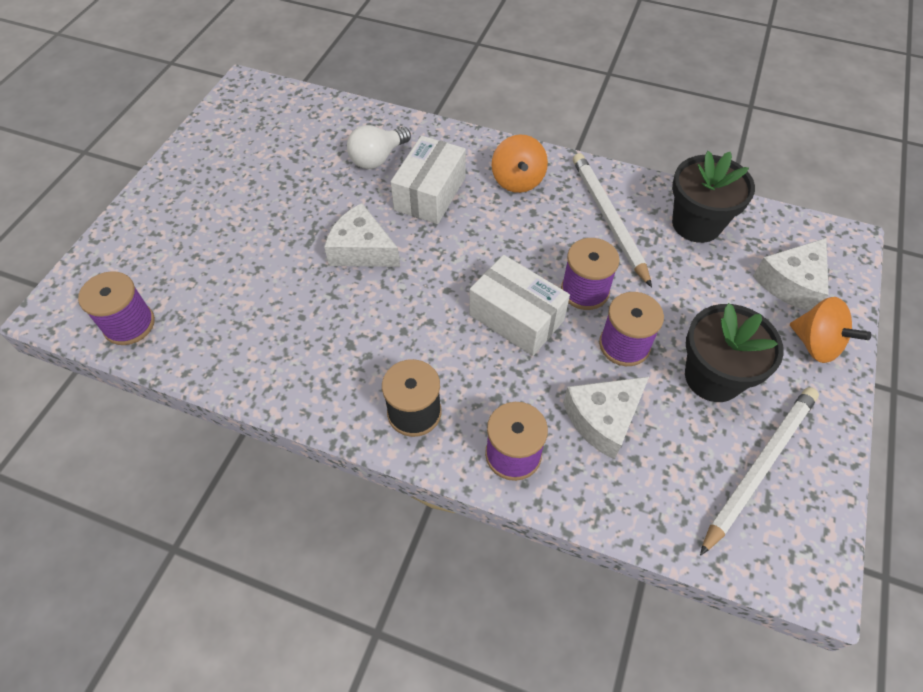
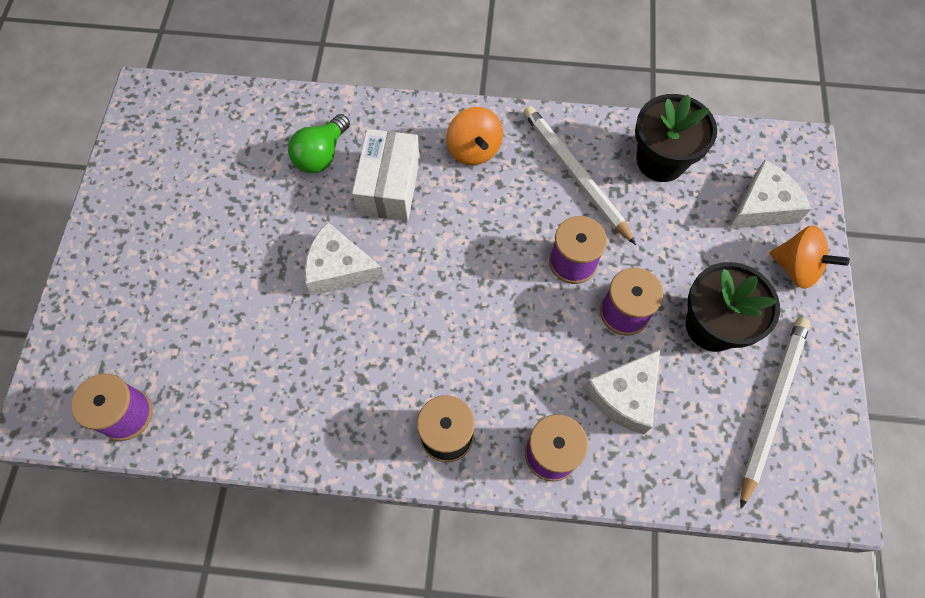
camera: 15 degrees left, 10 degrees up
(378, 158) = (321, 155): white light bulb -> green light bulb
(516, 317) = (515, 308): white box -> none
(792, 283) = (762, 207): white cheese -> white cheese turned 150 degrees counterclockwise

